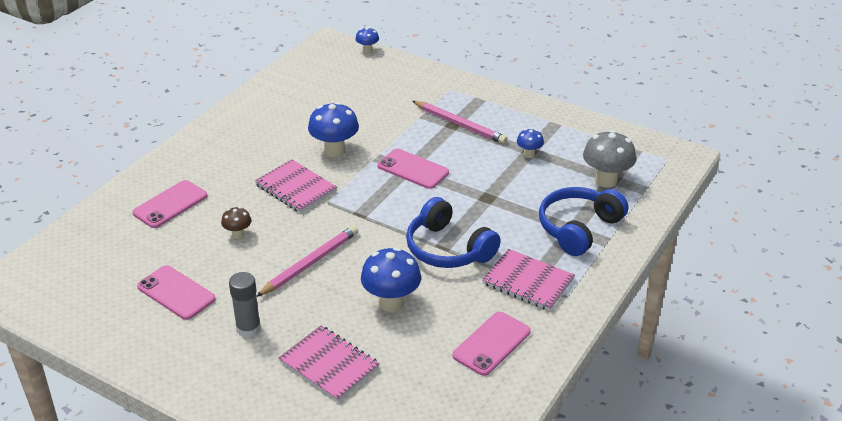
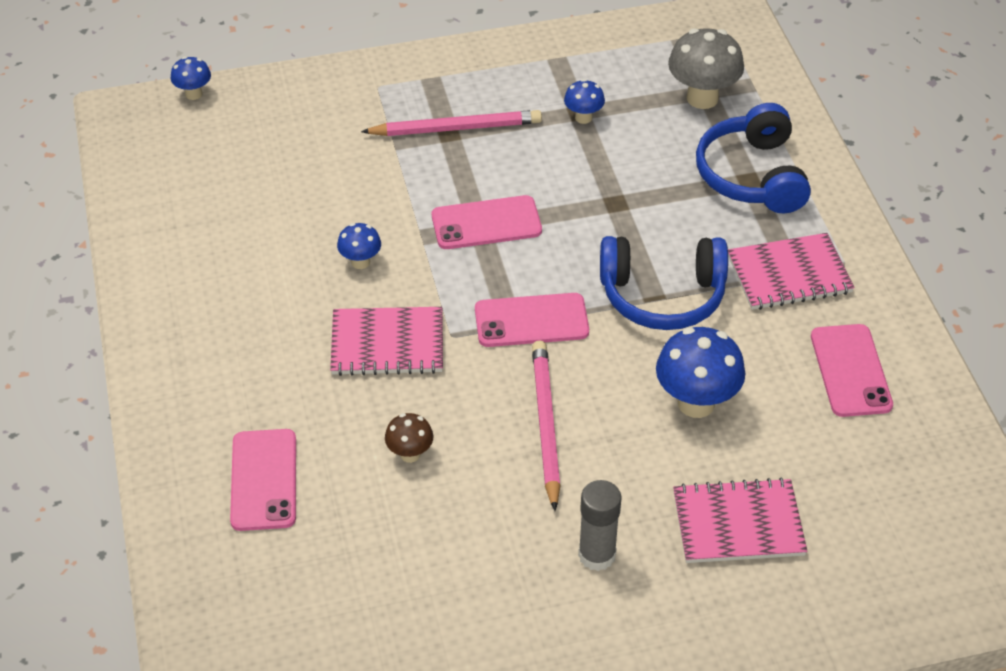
camera: 45 degrees left, 10 degrees up
(176, 293) = (450, 582): pink phone -> pink phone (531, 321)
(334, 151) = (360, 262): blue mushroom -> blue mushroom, size x0.54

